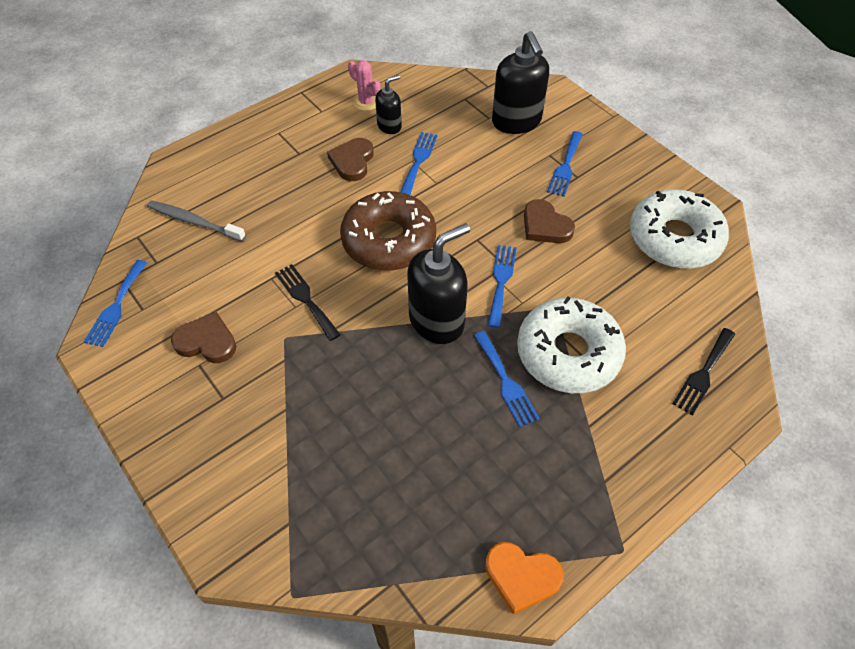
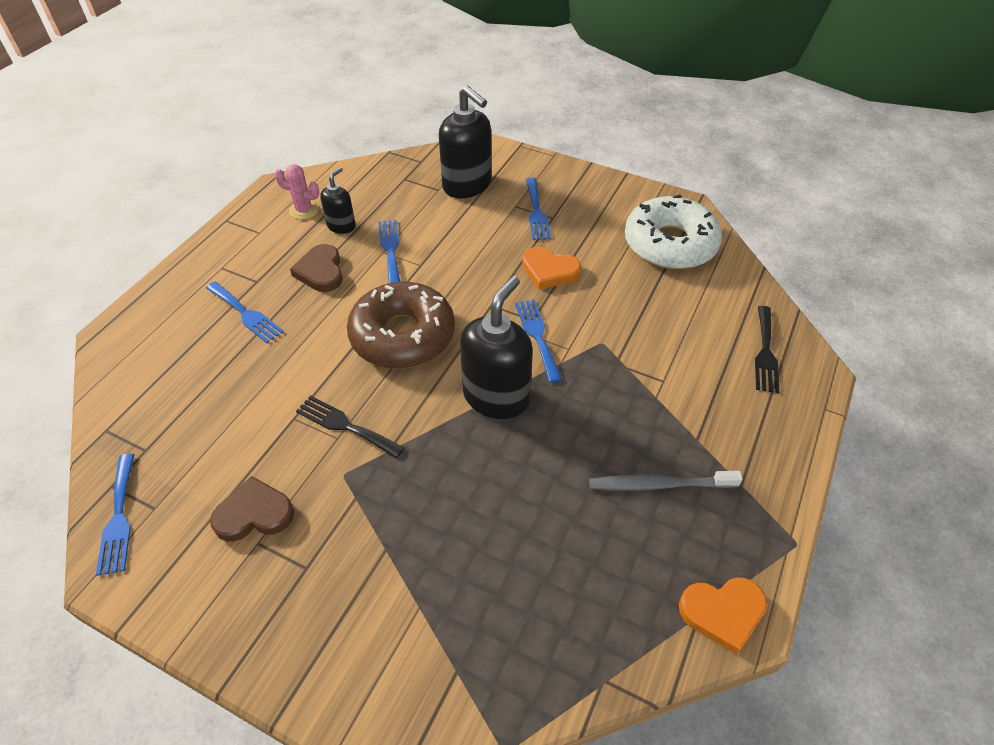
camera: 25 degrees left, 5 degrees down
(194, 221) = (169, 390): grey toothbrush -> grey toothbrush (658, 485)
(505, 381) = (597, 429): blue fork -> blue fork (245, 314)
(545, 226) = (549, 271): brown heart -> orange heart
(568, 353) = (639, 380): white donut -> none

